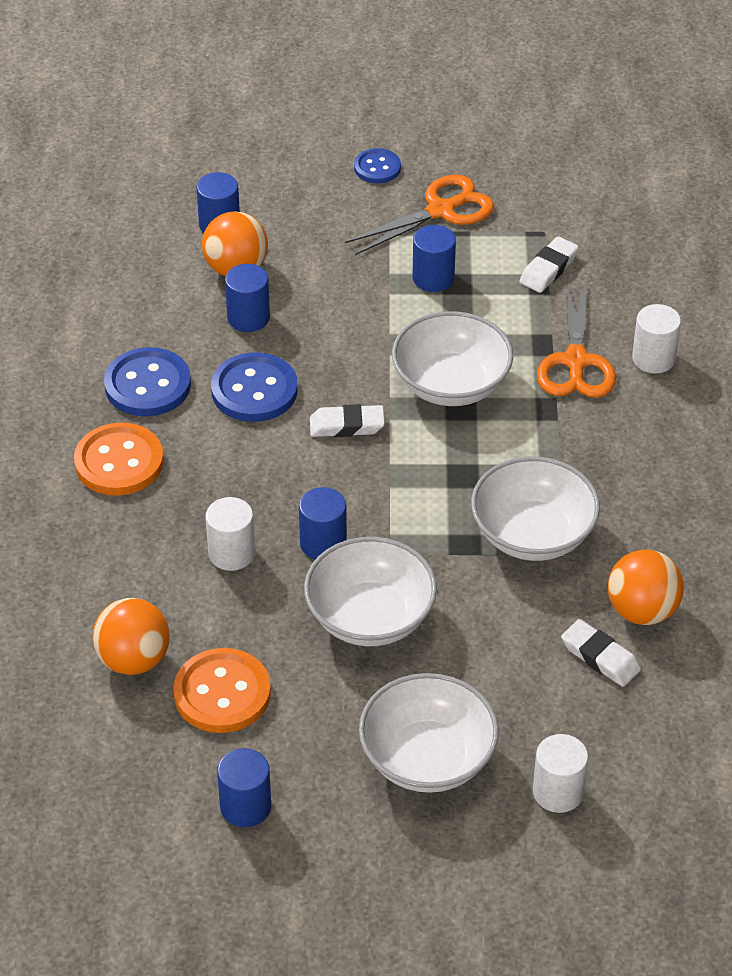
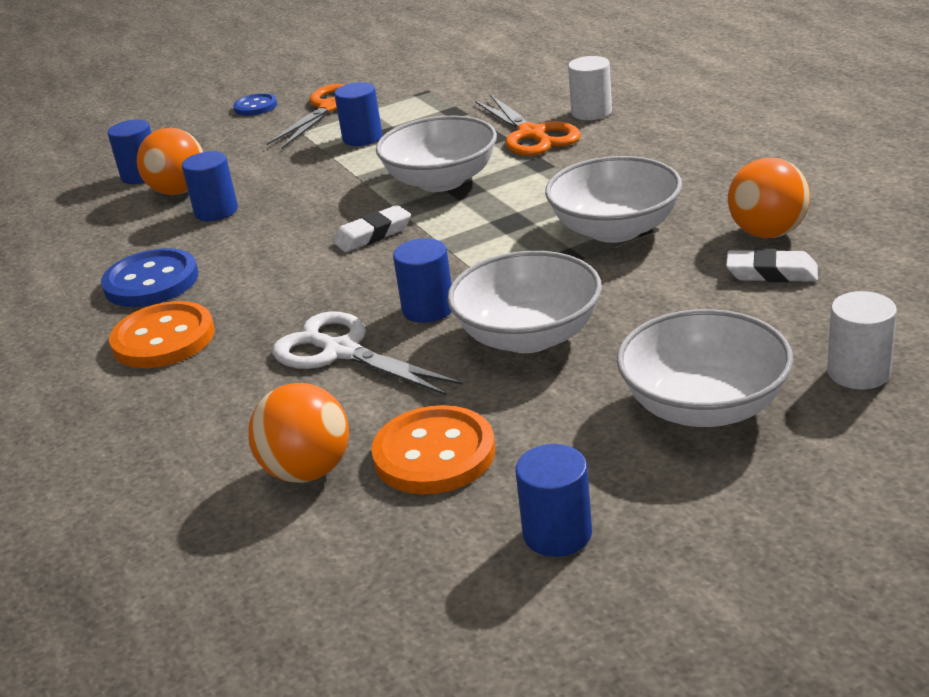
camera: 25 degrees left, 15 degrees down
(231, 553) = (341, 351): white cylinder -> white scissors
(254, 390) = (262, 247): blue button -> none
(548, 269) = (453, 103): white eraser -> none

